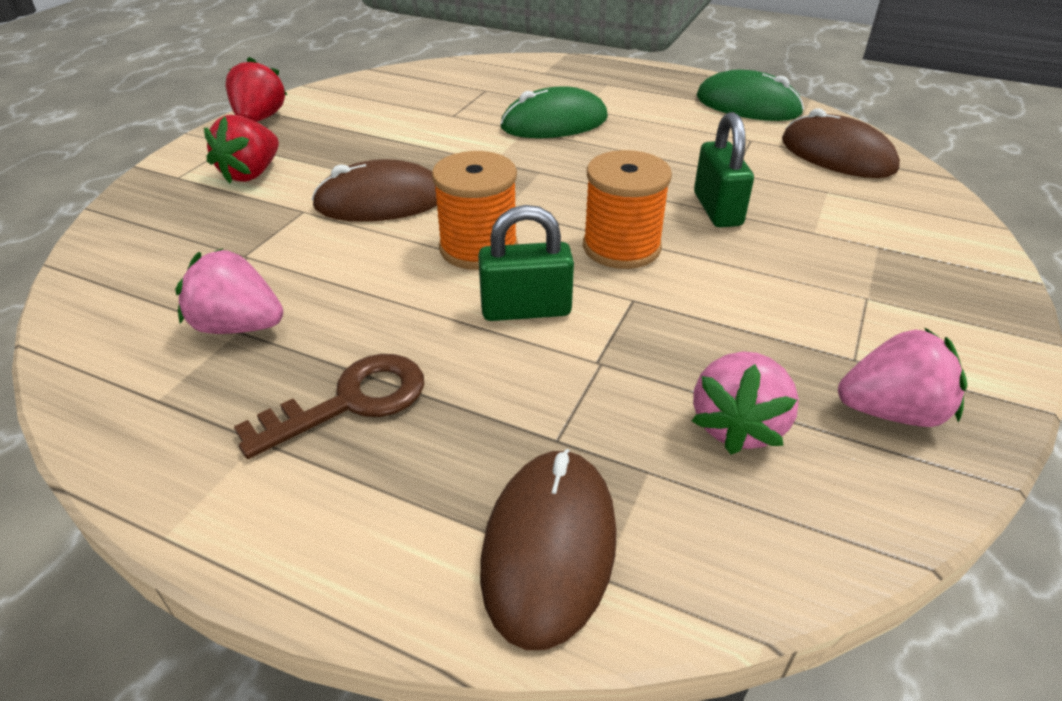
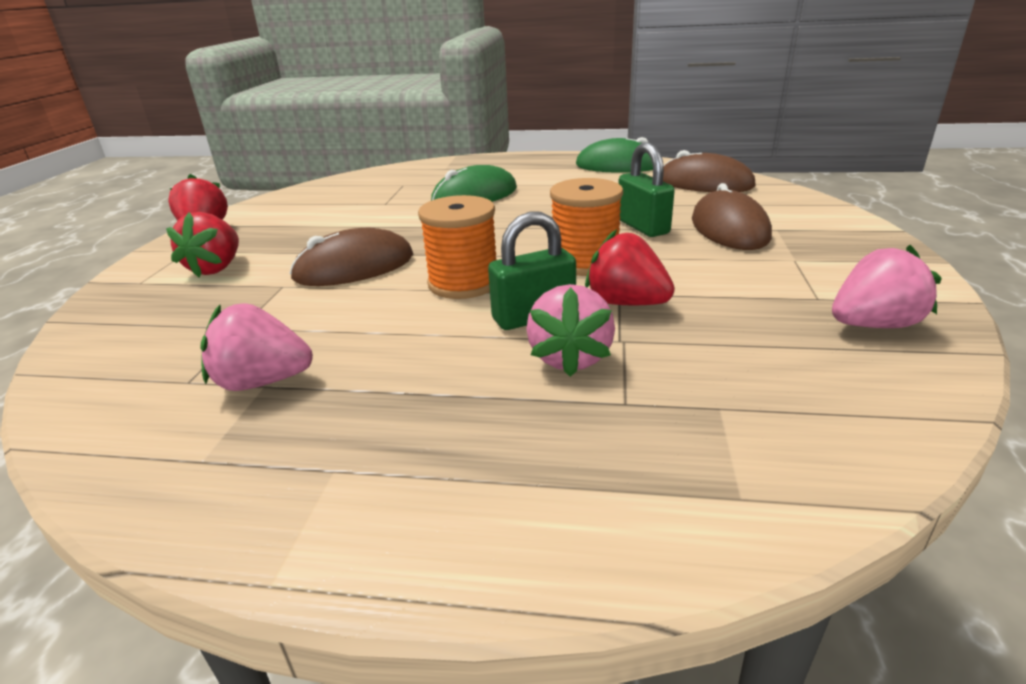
camera: 15 degrees left, 10 degrees down
(350, 402) = (412, 417): brown key -> none
(549, 547) = (678, 487): brown mouse -> brown mouse (729, 228)
(632, 315) = (626, 303): none -> red strawberry
(737, 426) = (767, 359): pink strawberry -> pink strawberry (570, 358)

